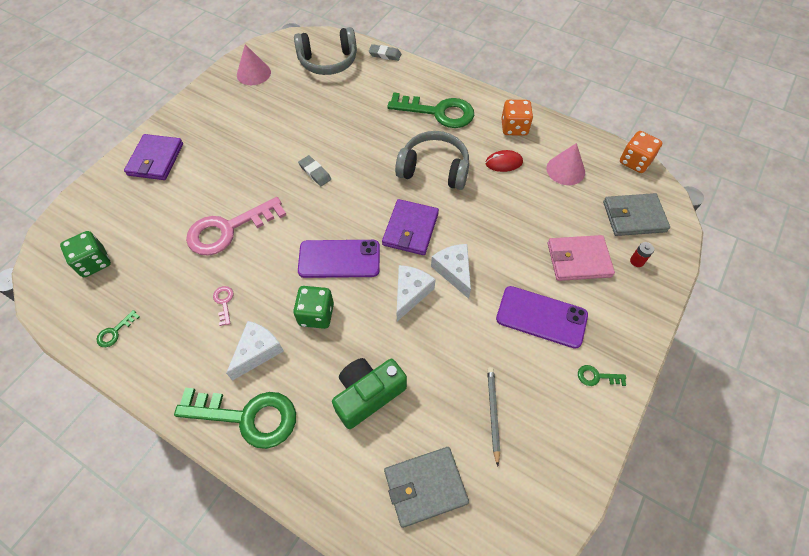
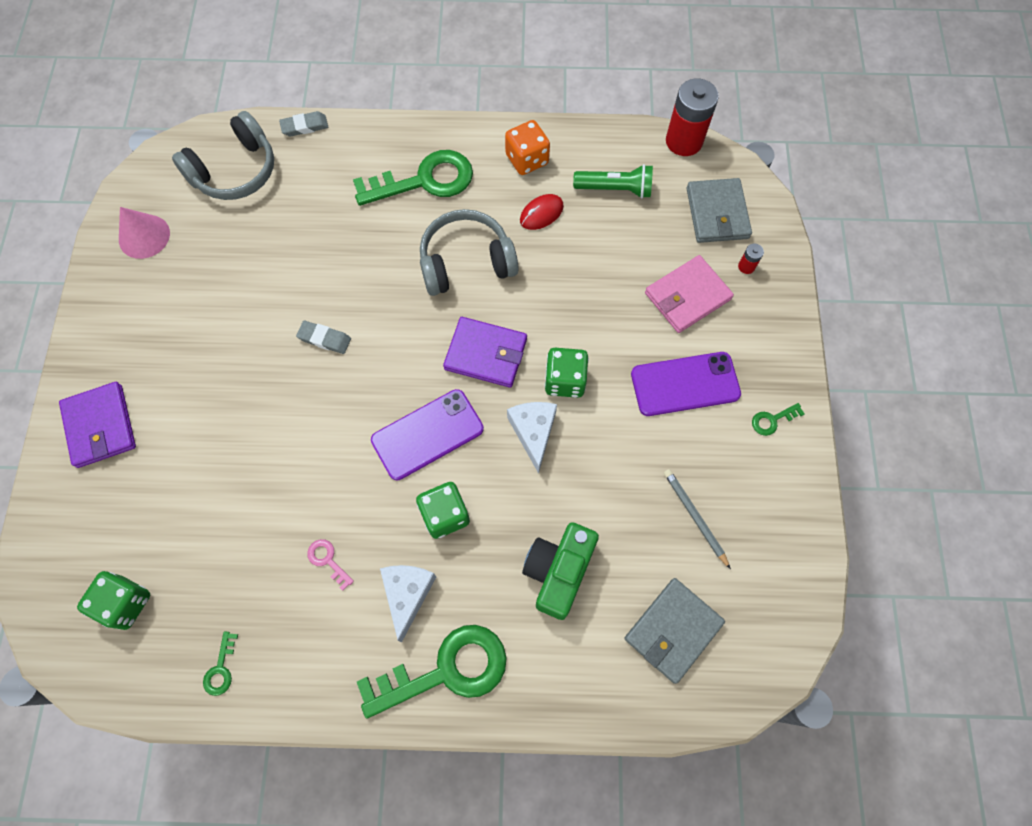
camera: 30 degrees left, 10 degrees up
(228, 229) = (268, 469): pink key -> none
(410, 229) = (486, 354): purple wallet -> purple wallet turned 60 degrees counterclockwise
(454, 271) = (565, 380): white cheese -> green dice
(565, 170) = (615, 189): pink cone -> green flashlight
(634, 217) = (717, 213): grey wallet -> grey wallet turned 60 degrees counterclockwise
(635, 162) = (684, 141): orange dice -> red battery

